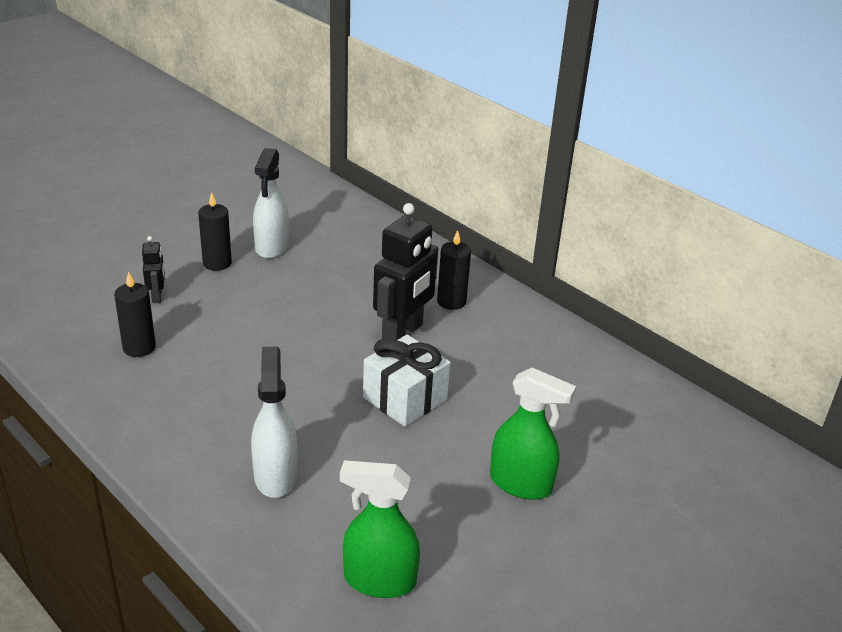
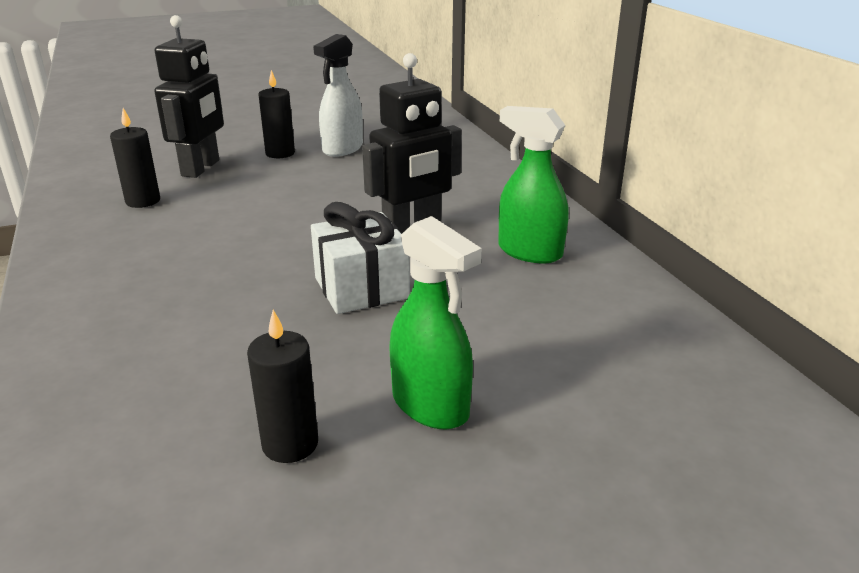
camera: 25 degrees right, 5 degrees down
(157, 296) = (201, 168): black robot -> black robot, size x2.04
(275, 476) = (150, 330): white spray bottle -> none
(379, 580) = (149, 471): green spray bottle -> green spray bottle (529, 252)
(451, 301) = (490, 214): black candle -> black candle (290, 444)

